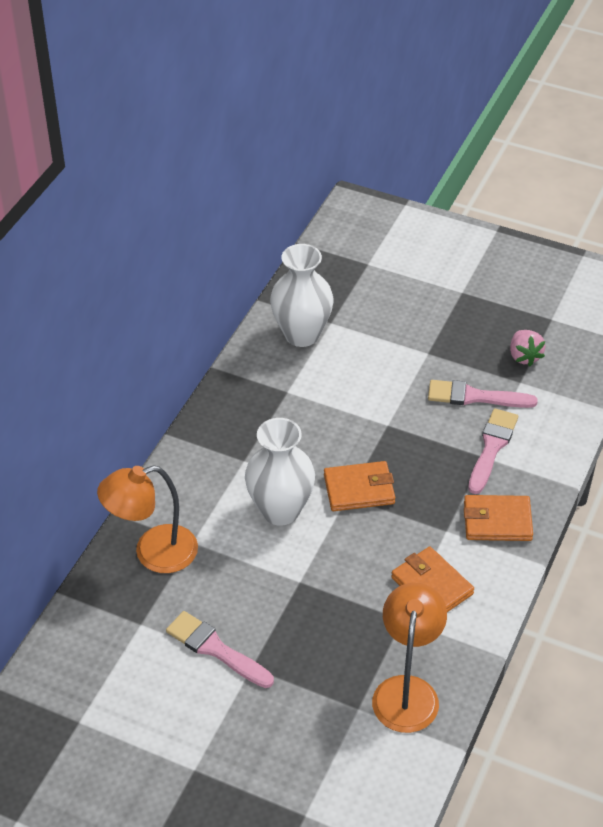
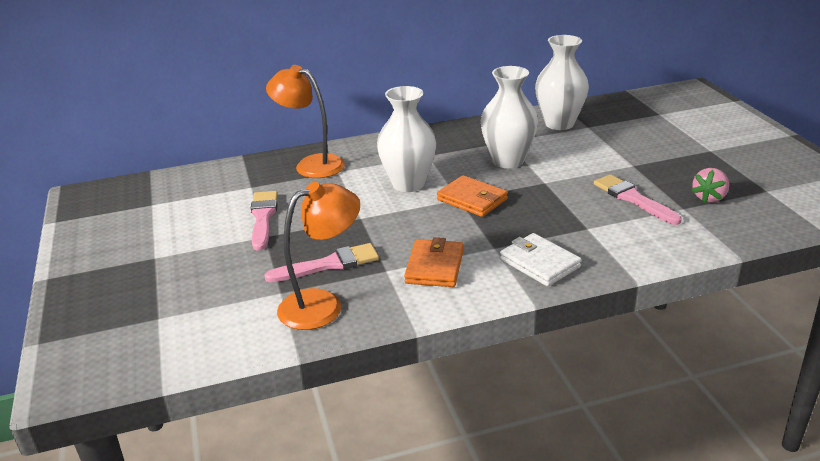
camera: 50 degrees right, 15 degrees down
(323, 418) = (508, 161): none -> white vase
(492, 448) = (601, 227): pink brush -> pink brush (329, 264)
(497, 521) = (539, 263): orange wallet -> white wallet

